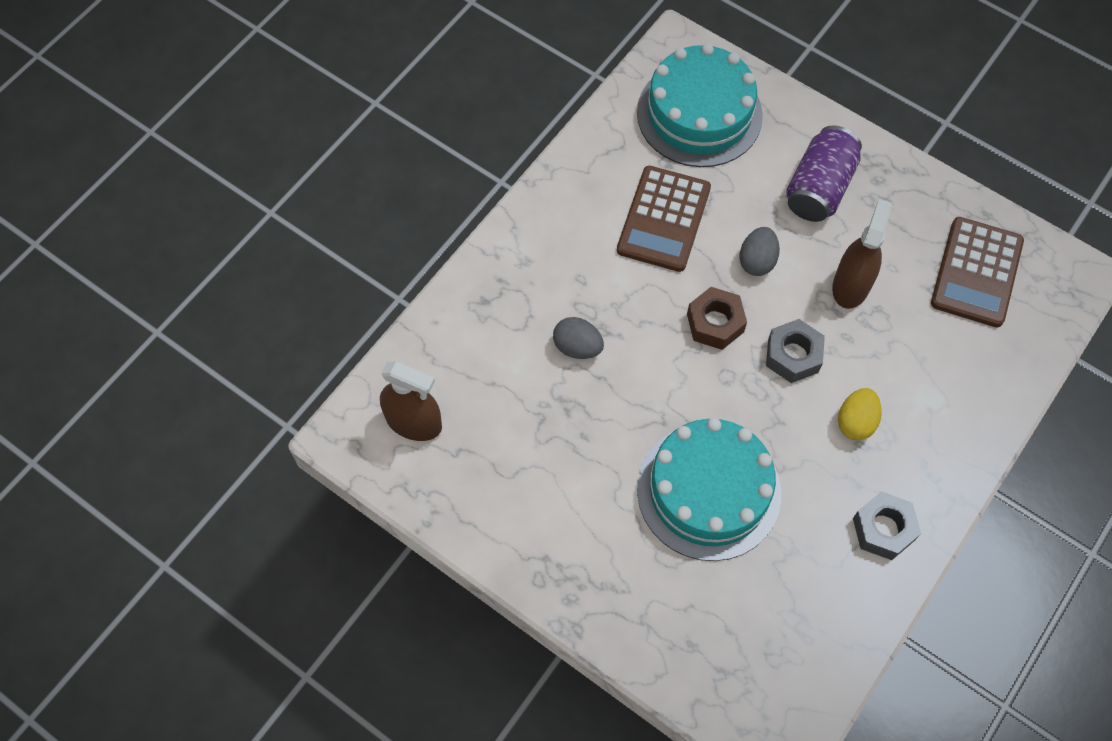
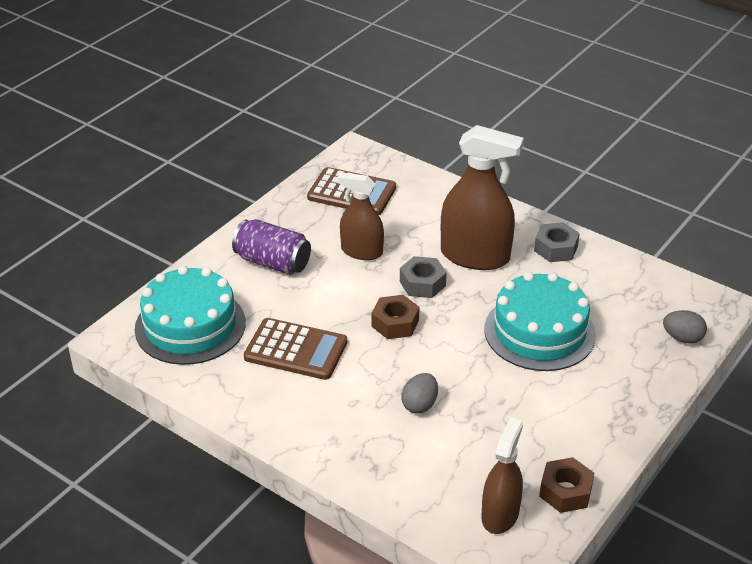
camera: 90 degrees left, 25 degrees down
(443, 493) = (565, 491): none -> brown nut
(757, 261) = (338, 298): grey egg -> grey egg (682, 338)
(855, 422) = (475, 256): yellow egg -> brown spray bottle

